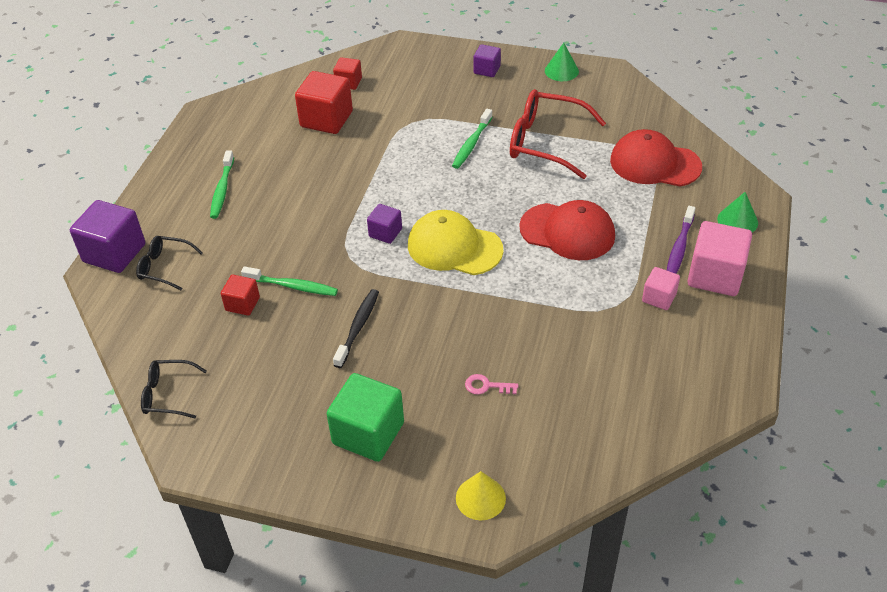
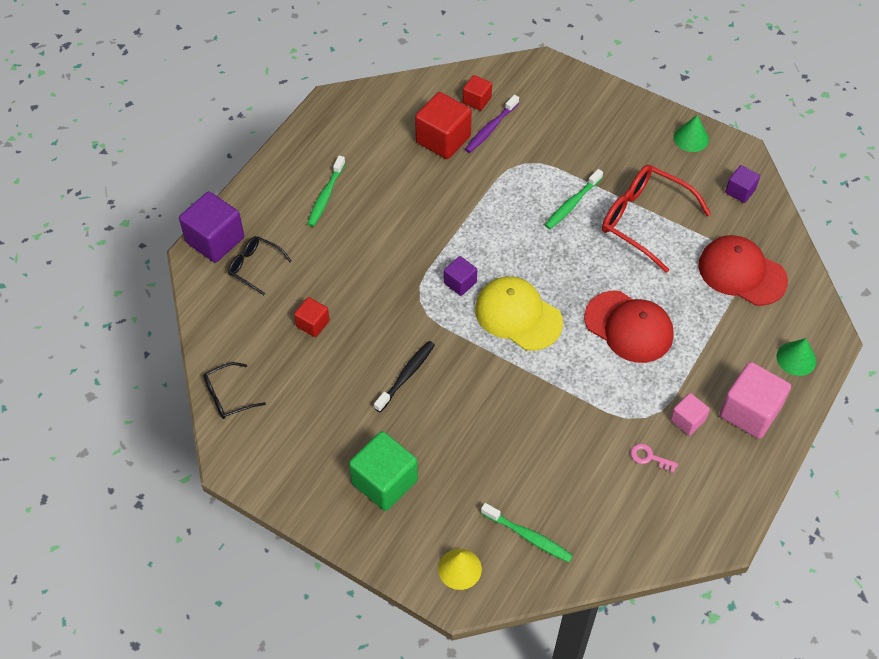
camera: 15 degrees right, 10 degrees up
(167, 394) = (228, 396): black glasses -> black glasses turned 45 degrees counterclockwise
(292, 286) = (360, 317): green toothbrush -> green toothbrush (528, 536)
(487, 70) = (617, 118): purple cube -> purple cube (740, 191)
(487, 386) = (500, 466): pink key -> pink key (649, 457)
(679, 247) = (728, 373): purple toothbrush -> purple toothbrush (491, 128)

